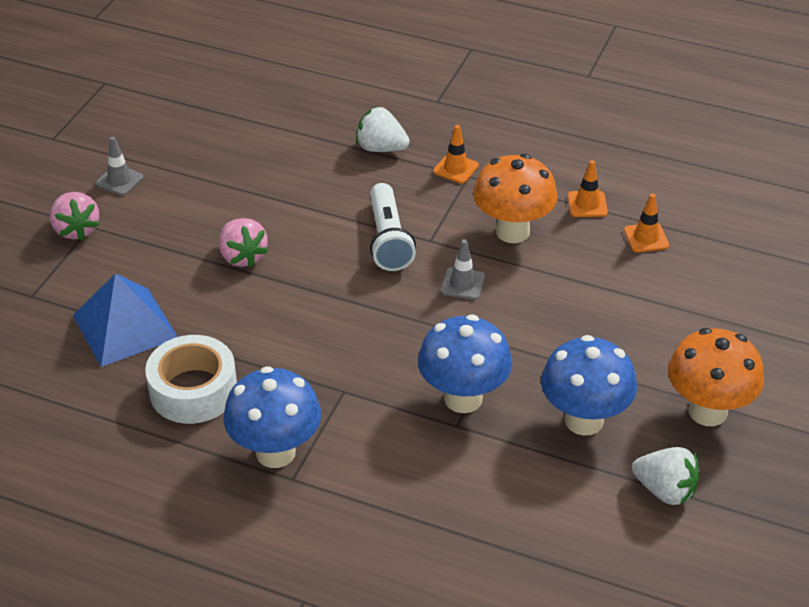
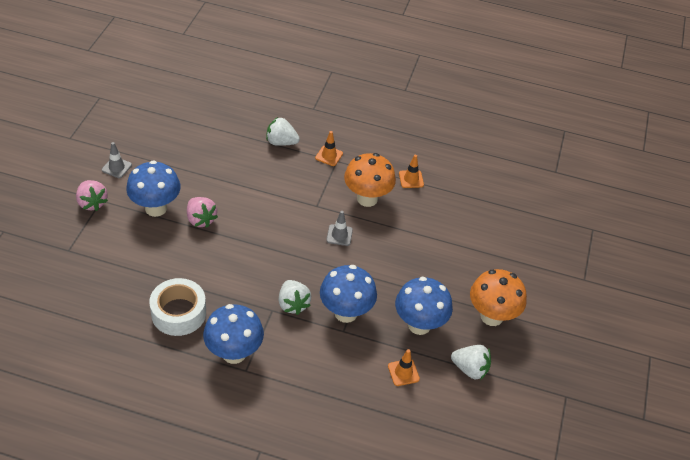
camera: 10 degrees left, 5 degrees up
(125, 326) = (131, 270): blue pyramid -> none
(174, 239) = (156, 208): none -> blue mushroom
(378, 383) = (293, 304): none -> white strawberry
(388, 239) = (291, 206): white flashlight -> none
(646, 238) = (448, 201): orange traffic cone -> orange traffic cone (403, 372)

